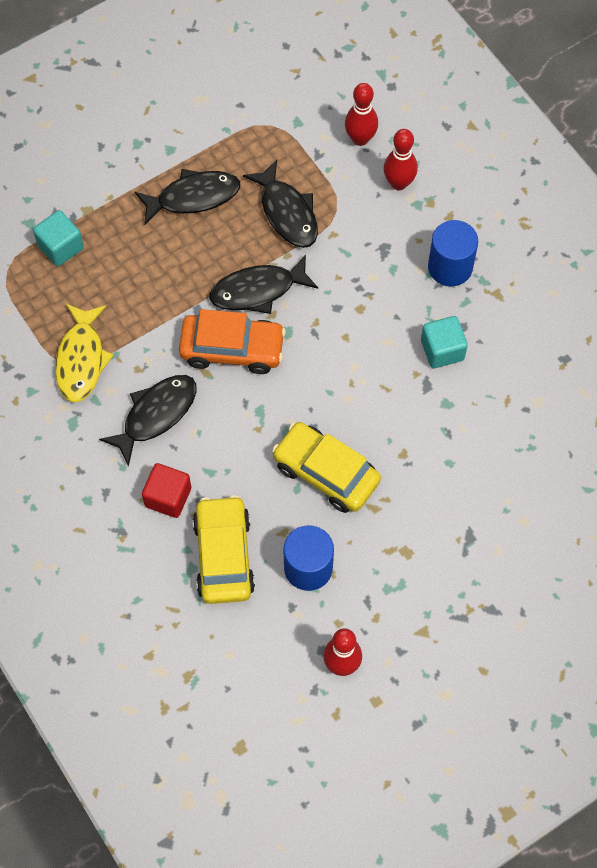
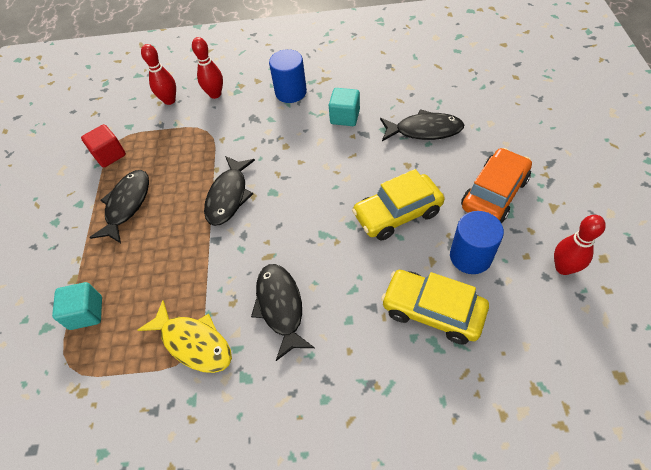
camera: 55 degrees left, 10 degrees down
(168, 497) = (358, 330): red cube -> red cube (109, 155)
(232, 349) = (262, 231): orange car -> orange car (494, 193)
(287, 212) = (186, 156): black fish -> black fish (424, 130)

